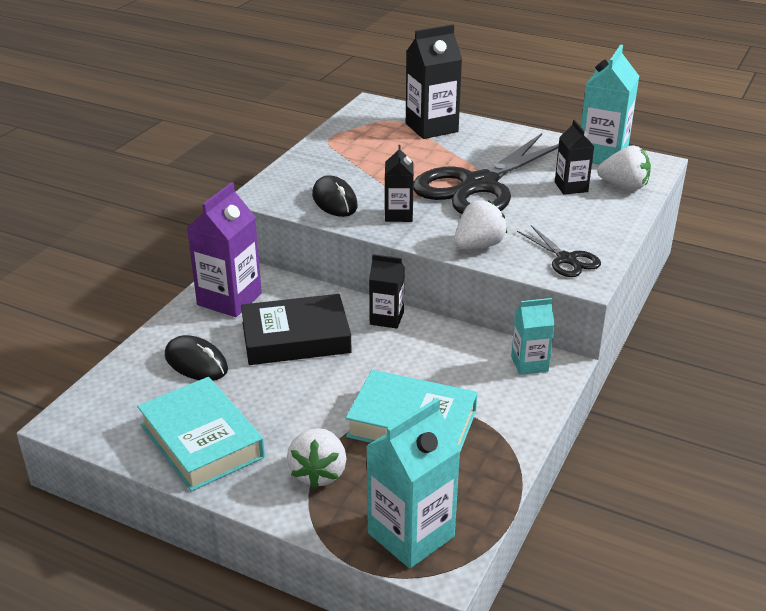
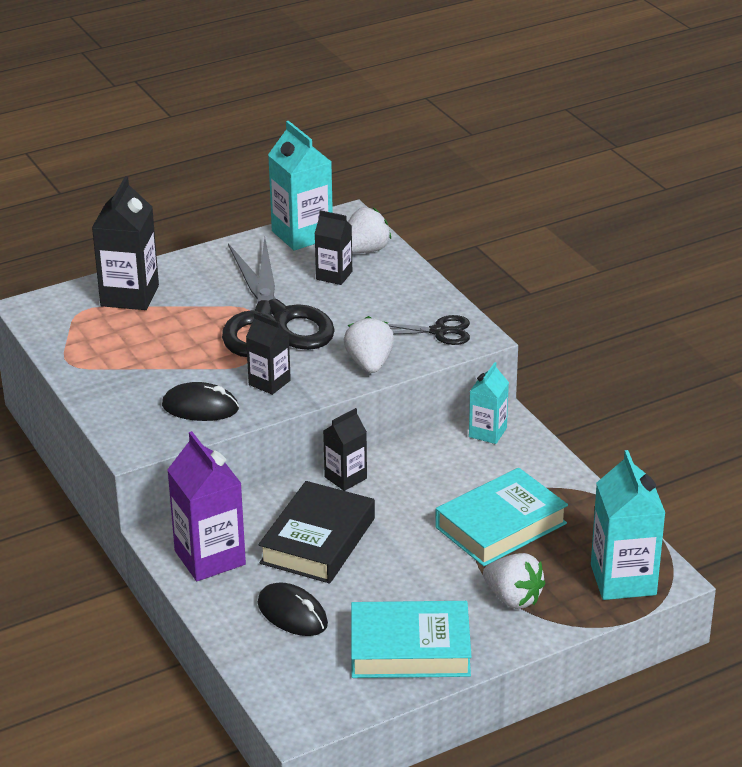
camera: 55 degrees left, 0 degrees up
(196, 363) = (292, 614): black mouse -> black mouse turned 60 degrees clockwise

